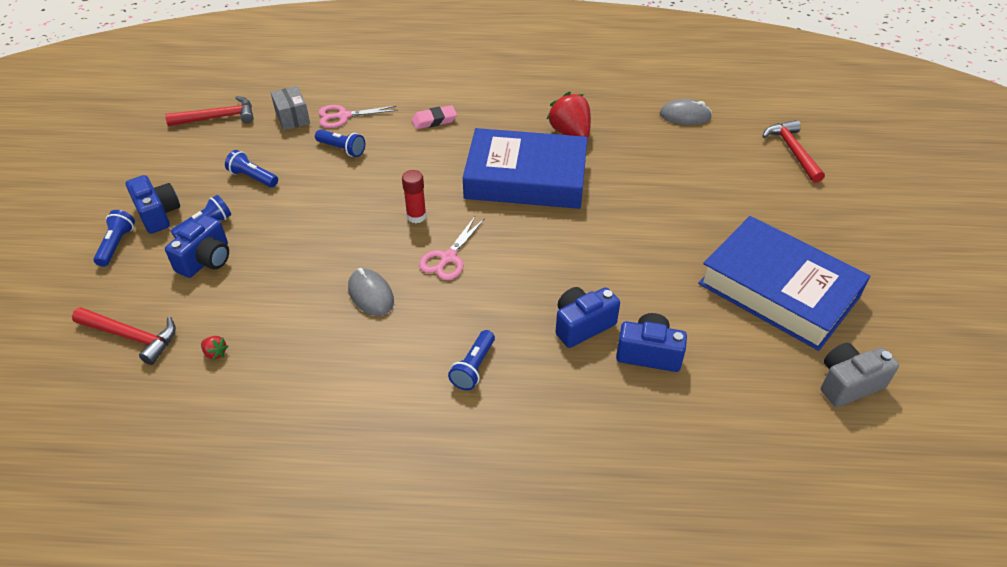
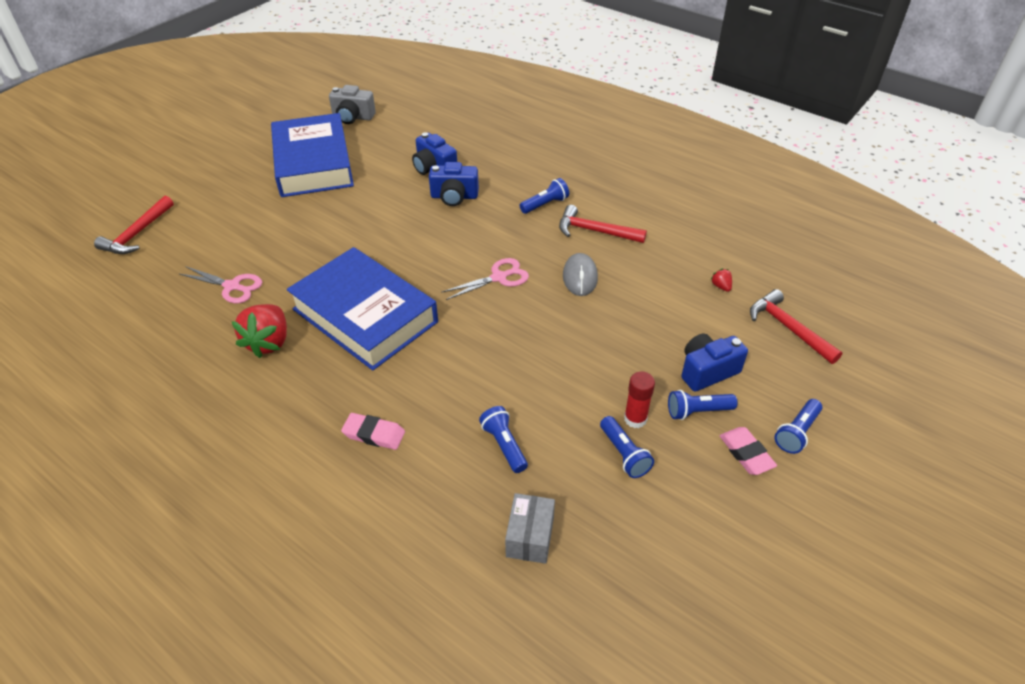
camera: 145 degrees left, 0 degrees up
(158, 214) = (746, 453): blue camera -> pink eraser
(217, 117) = (629, 598): red hammer -> red hammer (595, 231)
(343, 116) = (466, 502): pink scissors -> pink scissors (232, 286)
(416, 216) = (493, 325): red glue stick -> red glue stick (635, 419)
(685, 116) = (149, 307): grey mouse -> none

